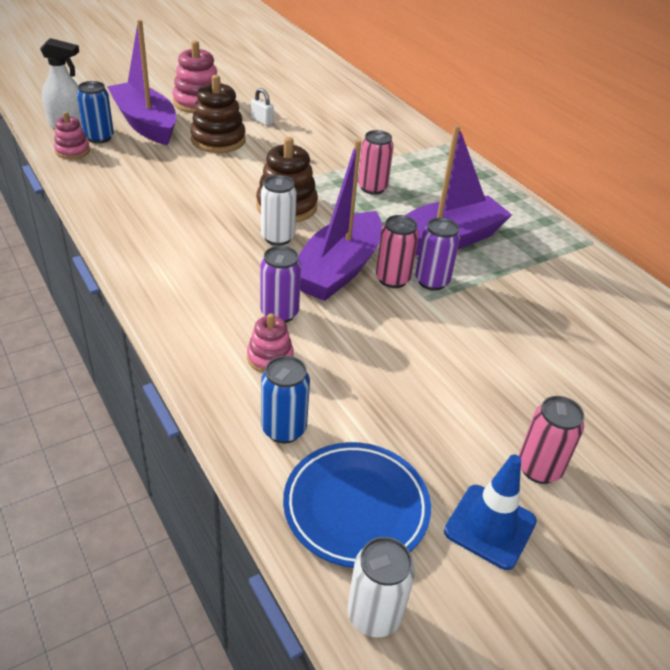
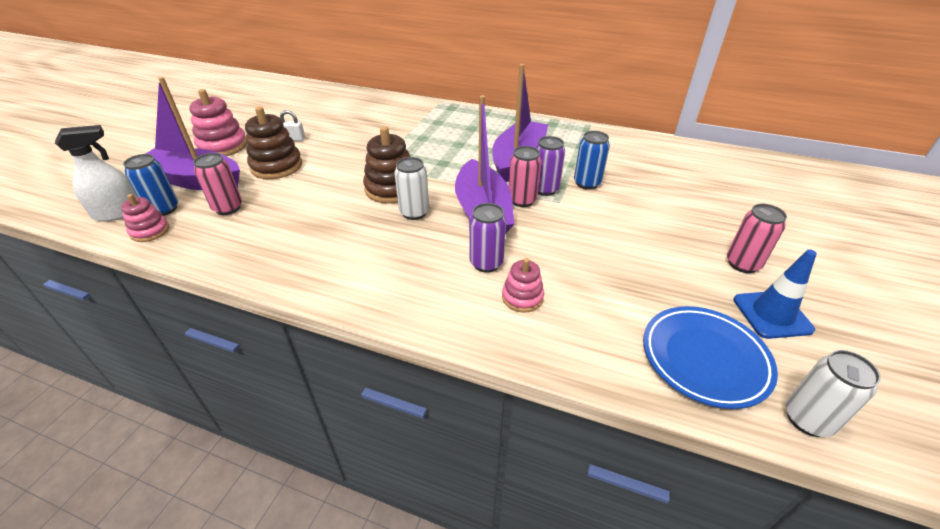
camera: 35 degrees left, 0 degrees up
(283, 429) = (597, 340): blue can -> blue can (587, 183)
(372, 188) = (431, 150): pink can -> pink can (228, 208)

